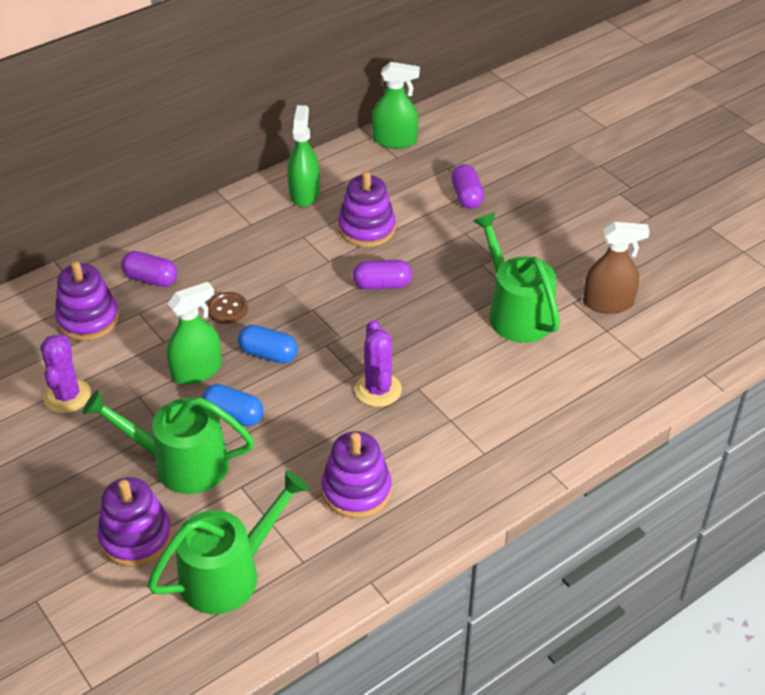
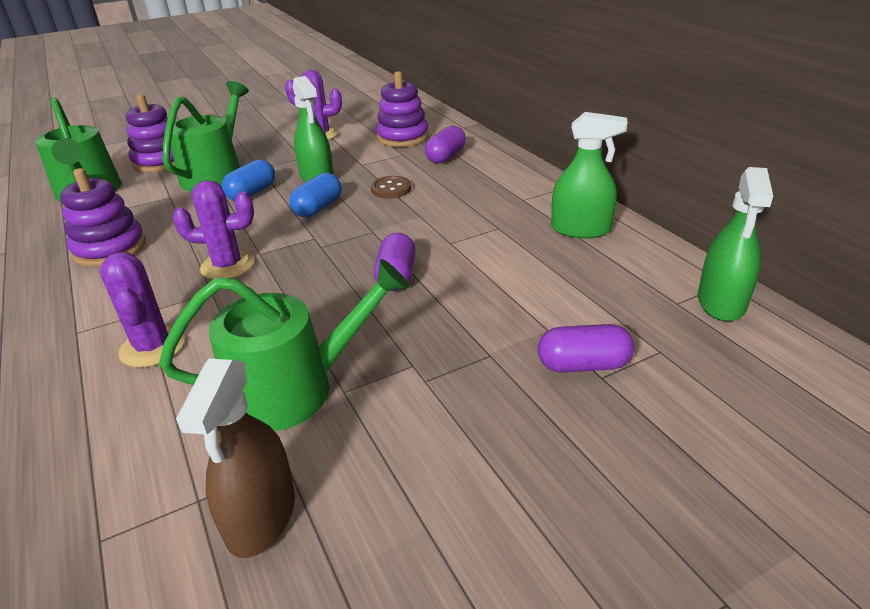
camera: 100 degrees right, 10 degrees down
(366, 228) = (508, 270): purple stacking toy -> none
(492, 398) = (152, 347): none -> purple cactus

